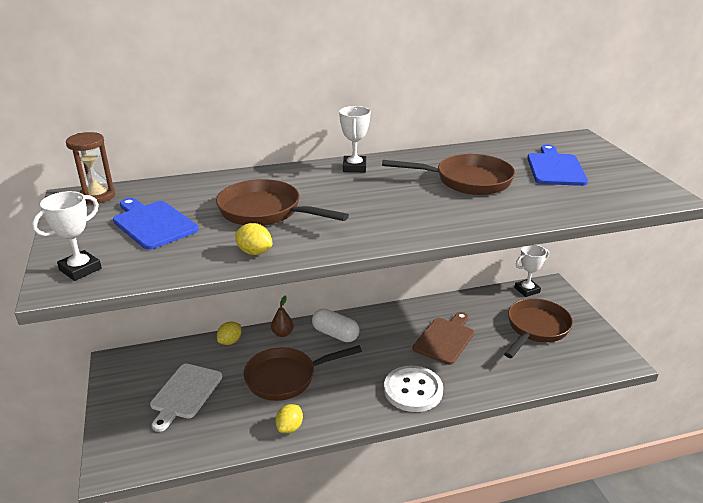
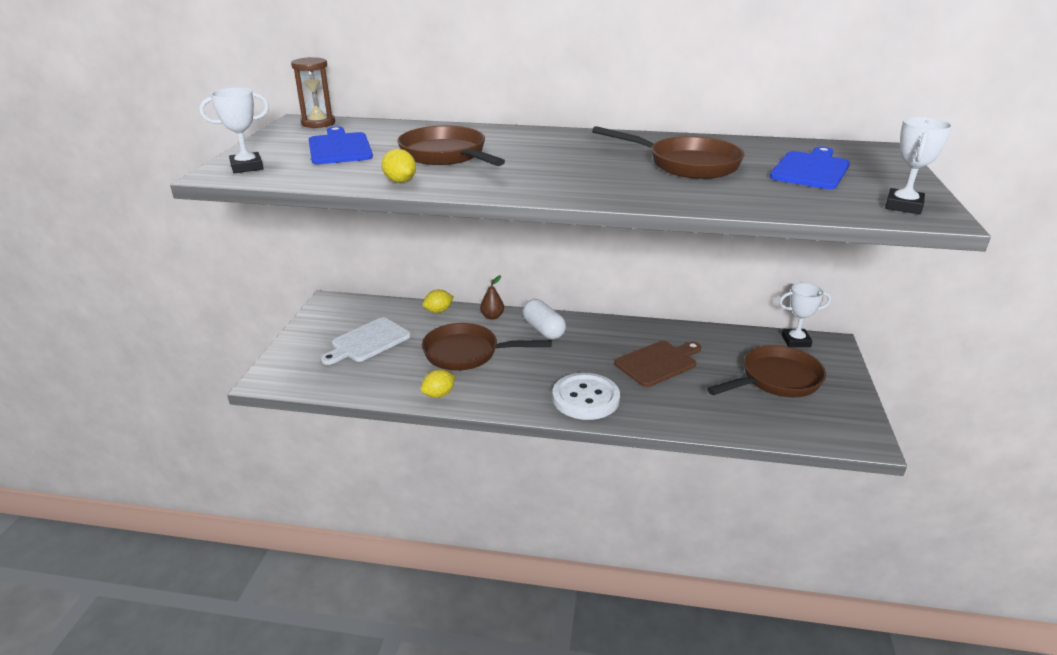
camera: 25 degrees right, 0 degrees up
(354, 167) = (576, 137): white trophy -> white trophy (903, 206)

